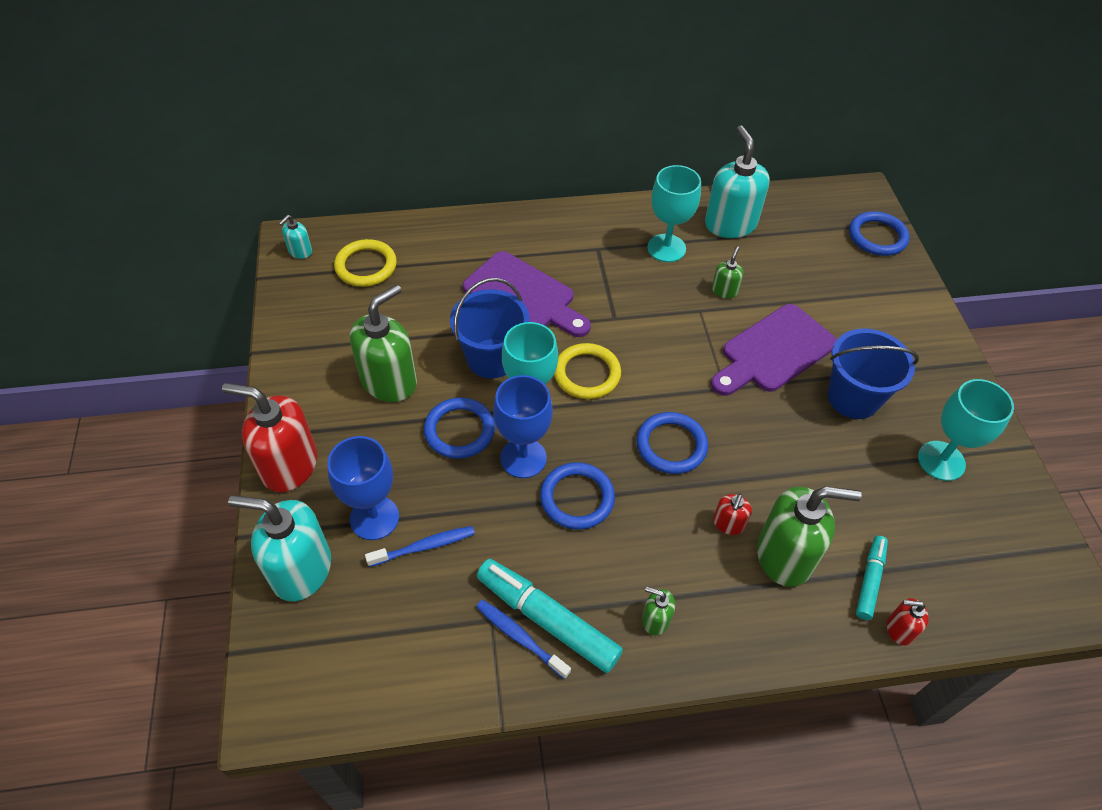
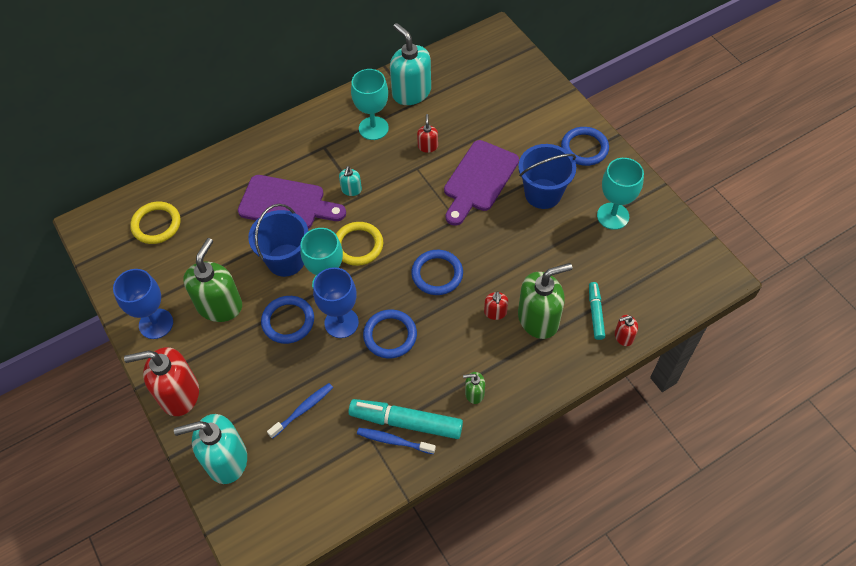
camera: 20 degrees left, 5 degrees up
(300, 251) = (98, 232): turquoise soap dispenser -> turquoise soap dispenser (351, 190)
(374, 518) = (259, 405): blue goblet -> blue goblet (156, 324)
(724, 290) = (427, 146): green soap dispenser -> red soap dispenser
(877, 237) = (517, 65): blue ring -> blue ring (584, 148)

